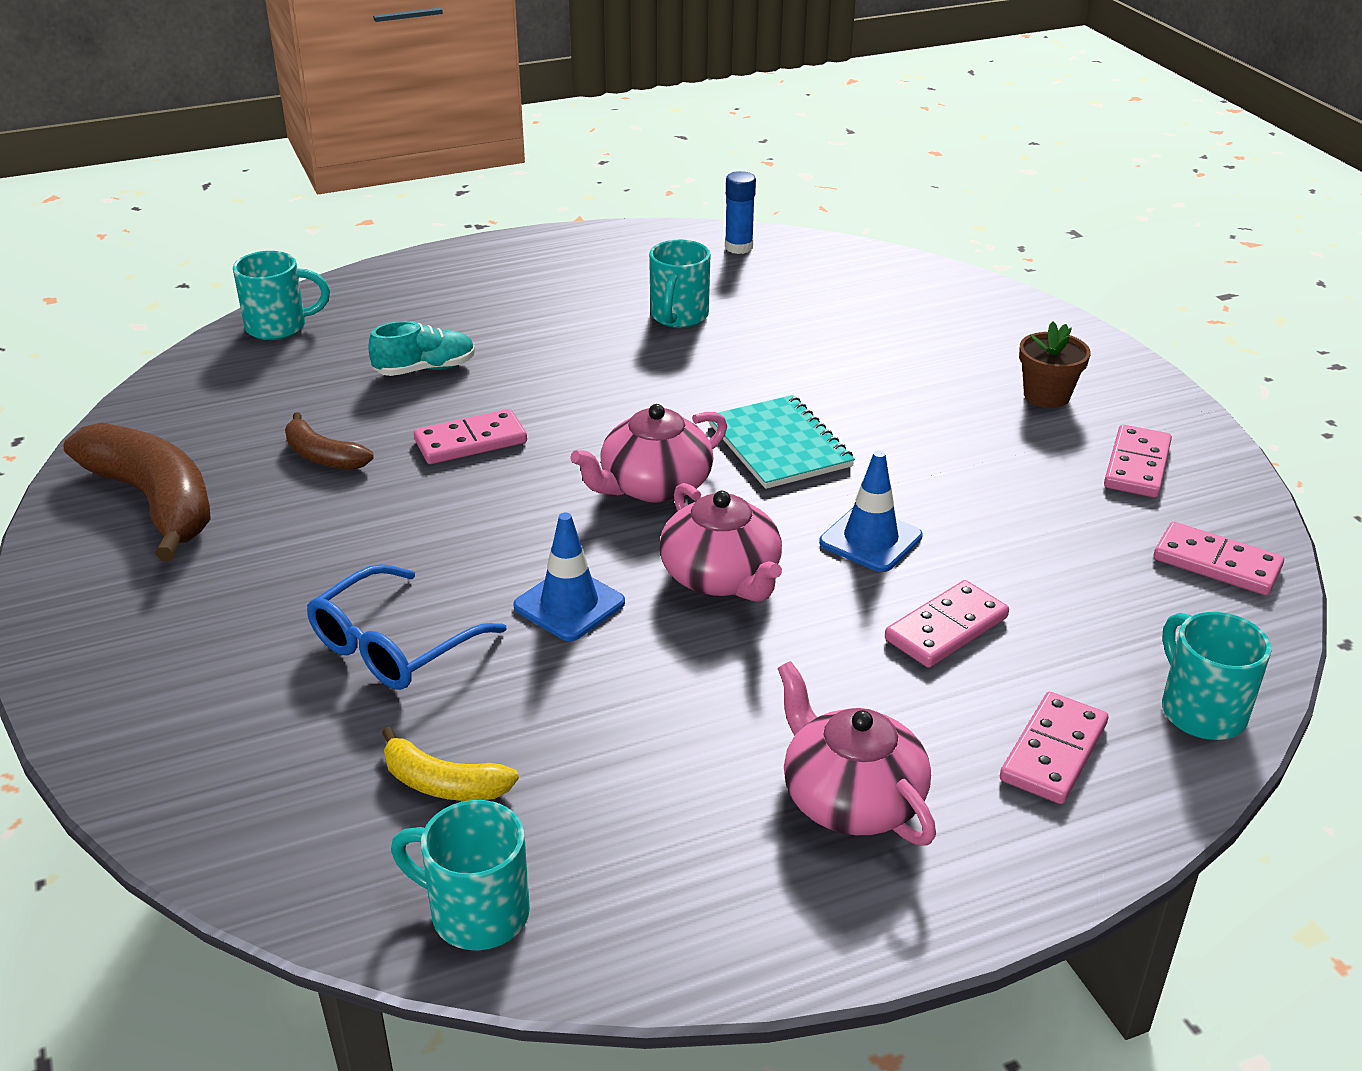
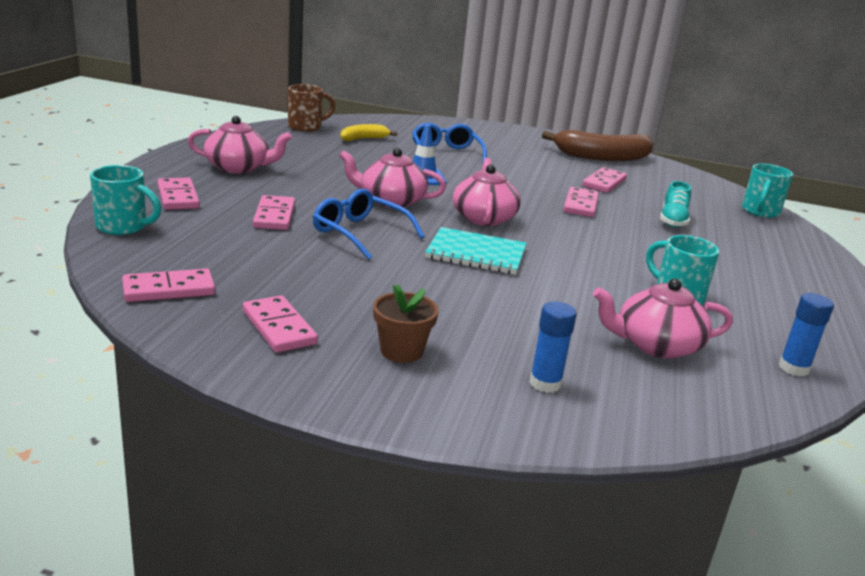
camera: 125 degrees right, 10 degrees down
(323, 456) = (604, 183): brown banana -> pink domino
(476, 913) = (306, 127): turquoise mug -> brown mug
(808, 302) = (656, 345): none -> pink teapot
(870, 540) = (360, 233): blue traffic cone -> blue glasses
(965, 326) = (545, 383): none -> blue glue stick

